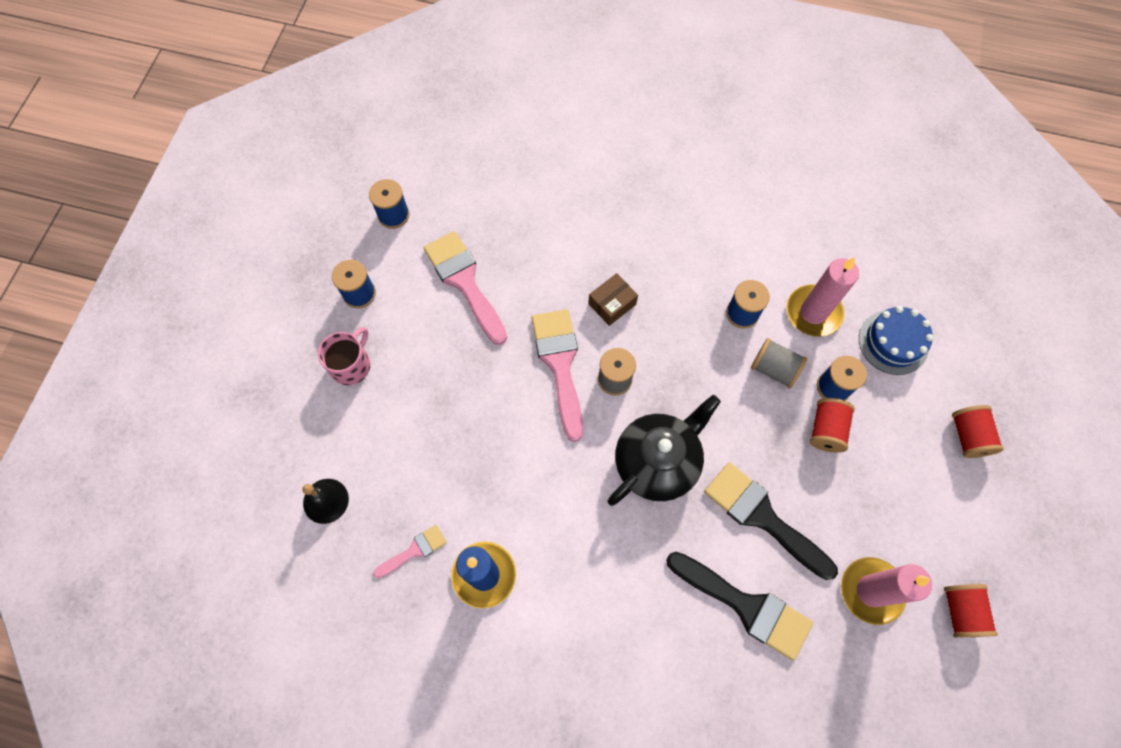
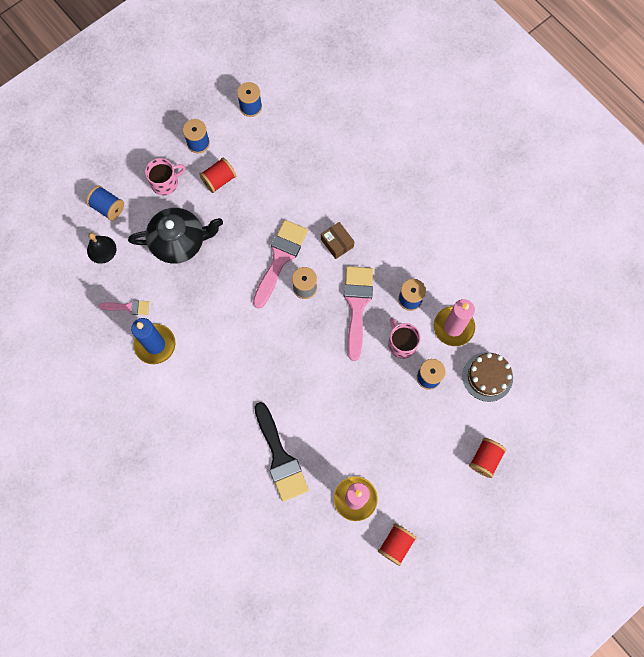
camera: 35 degrees right, 5 degrees up
(297, 442) = (108, 207): none -> blue spool
(464, 282) = (262, 174): pink brush -> pink brush (357, 305)
(612, 304) = (337, 243): brown box -> brown box turned 60 degrees clockwise
(658, 461) = (293, 349): black teapot -> black teapot (179, 241)
(762, 517) = (327, 419): black brush -> none
(774, 369) = (402, 343): grey spool -> pink mug
(826, 430) = (403, 398): red spool -> red spool (219, 180)
(893, 342) = (487, 376): blue cake -> brown cake

